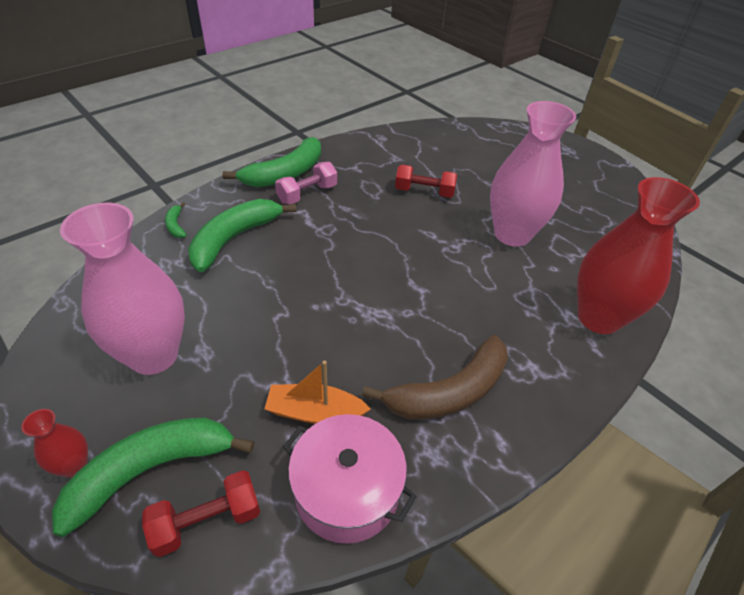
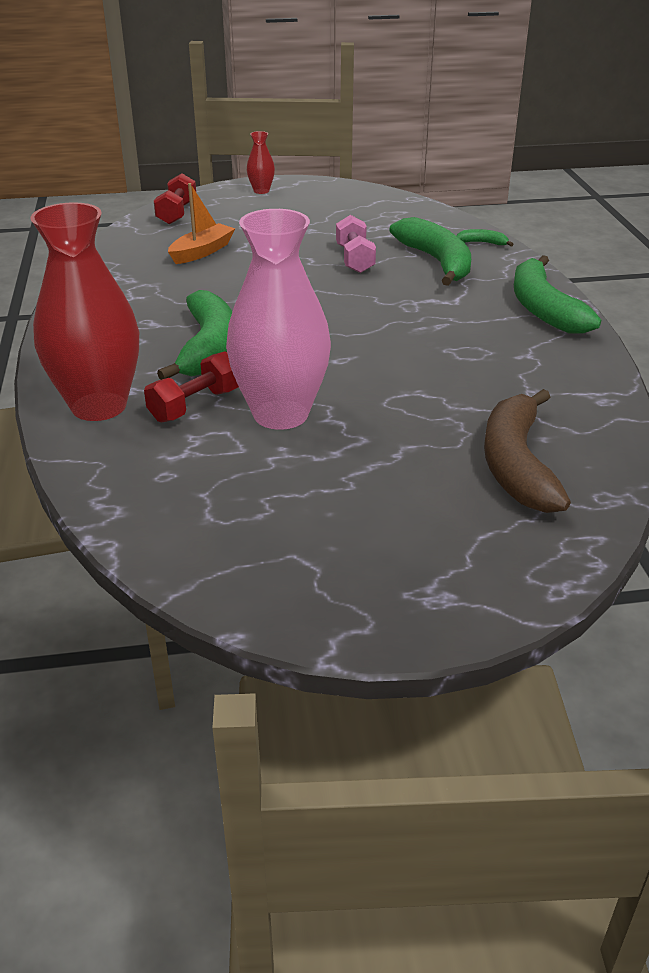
camera: 125 degrees right, 10 degrees down
(151, 470) = (230, 206): green banana -> green banana (207, 347)
(154, 355) = (323, 216): pink vase -> none
(307, 194) = (488, 311): pink dumbbell -> pink dumbbell (355, 259)
(347, 490) = (134, 248): pink pot -> none
(424, 192) = (429, 385): red dumbbell -> red dumbbell (195, 405)
(449, 392) = (145, 300): brown banana -> brown banana (517, 465)

